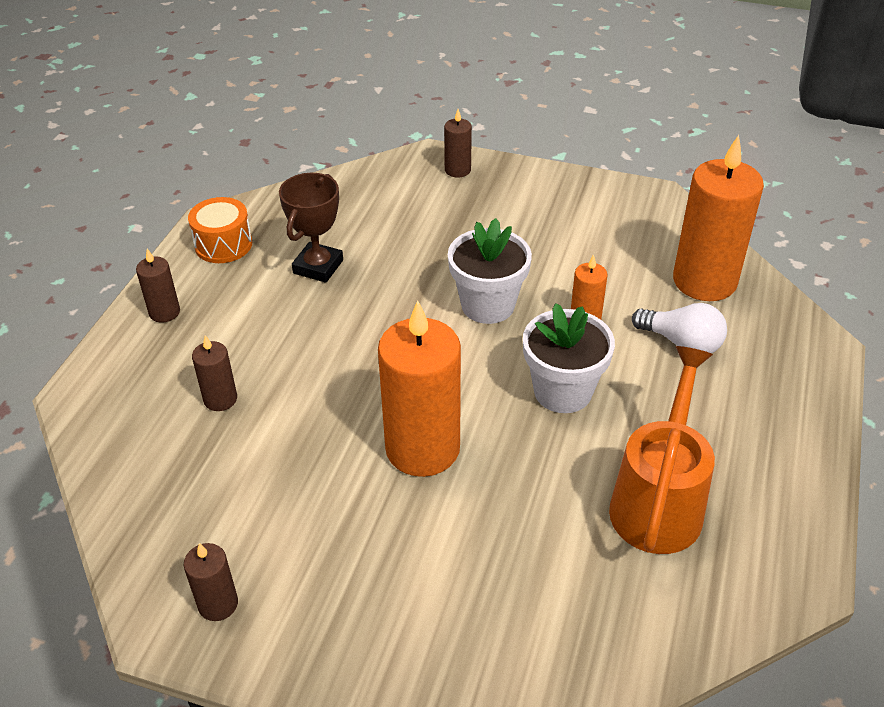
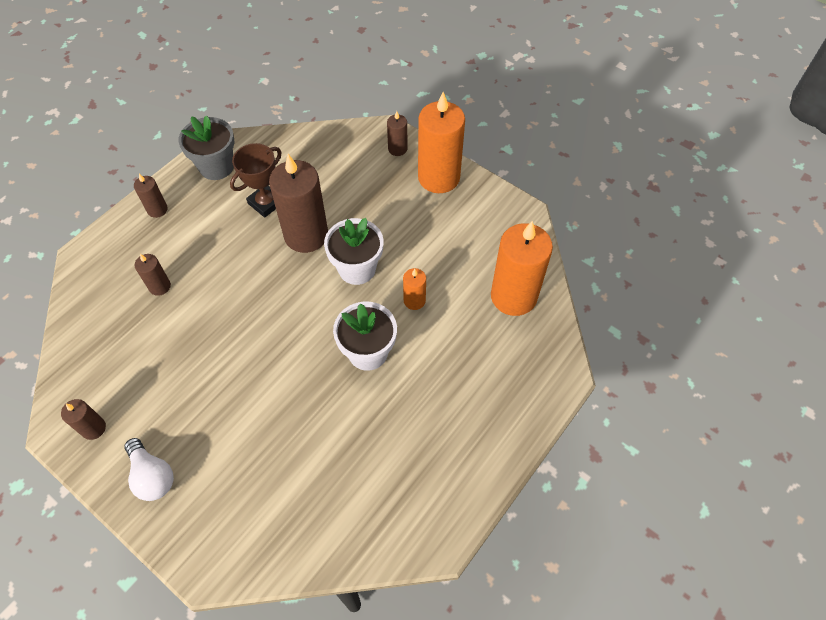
camera: 20 degrees right, 15 degrees up
(223, 244) = (216, 167): orange drum -> grey flower pot
(396, 287) = (306, 235): none -> brown candle
(422, 448) = (259, 364): orange candle -> orange candle (439, 177)
(659, 501) = (381, 455): orange watering can -> none
(681, 343) = (467, 341): white light bulb -> white light bulb (152, 476)

